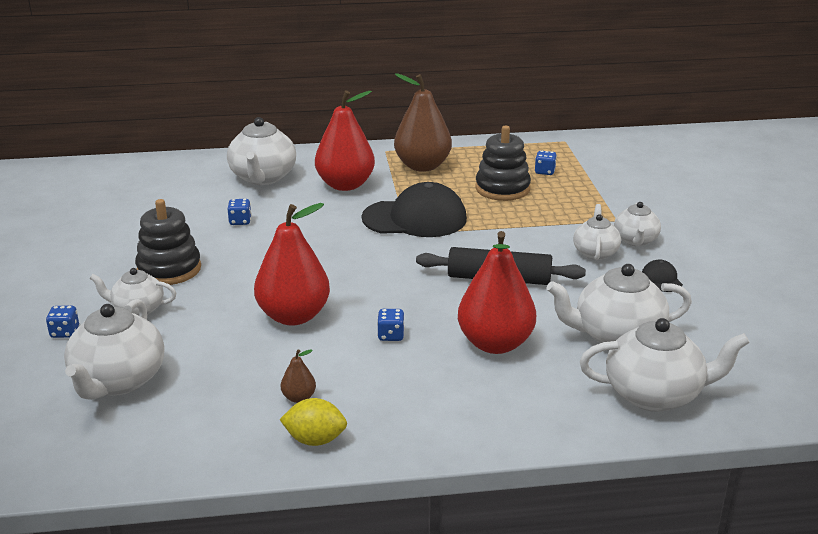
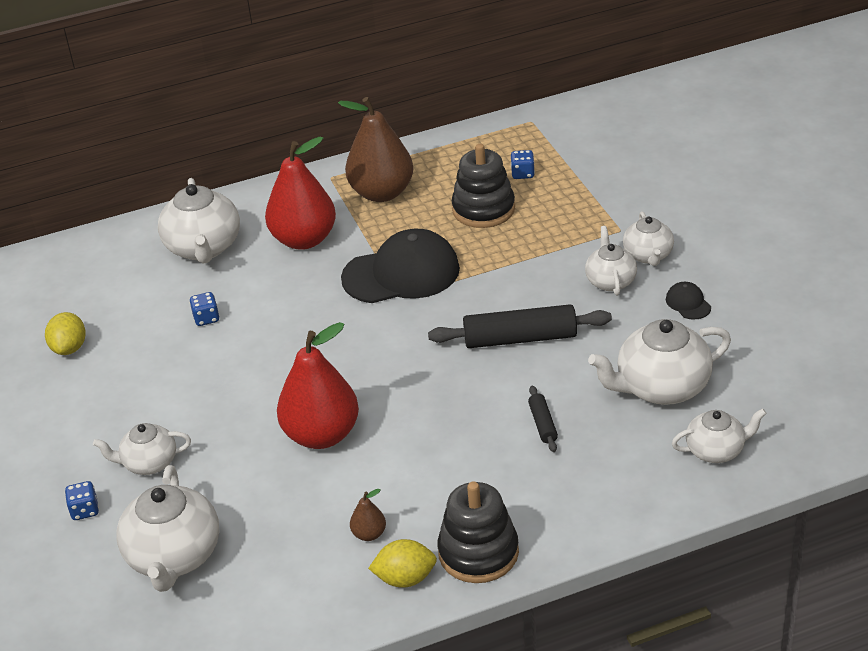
camera: 10 degrees left, 10 degrees up
(121, 222) = (69, 348): none -> yellow lemon
(169, 269) = (157, 403): black stacking toy -> black stacking toy (478, 552)
(391, 335) = (433, 437): blue dice -> none
(495, 343) = (543, 424): red pear -> black rolling pin
(655, 394) = (716, 450): white teapot -> white teapot, size x0.60

